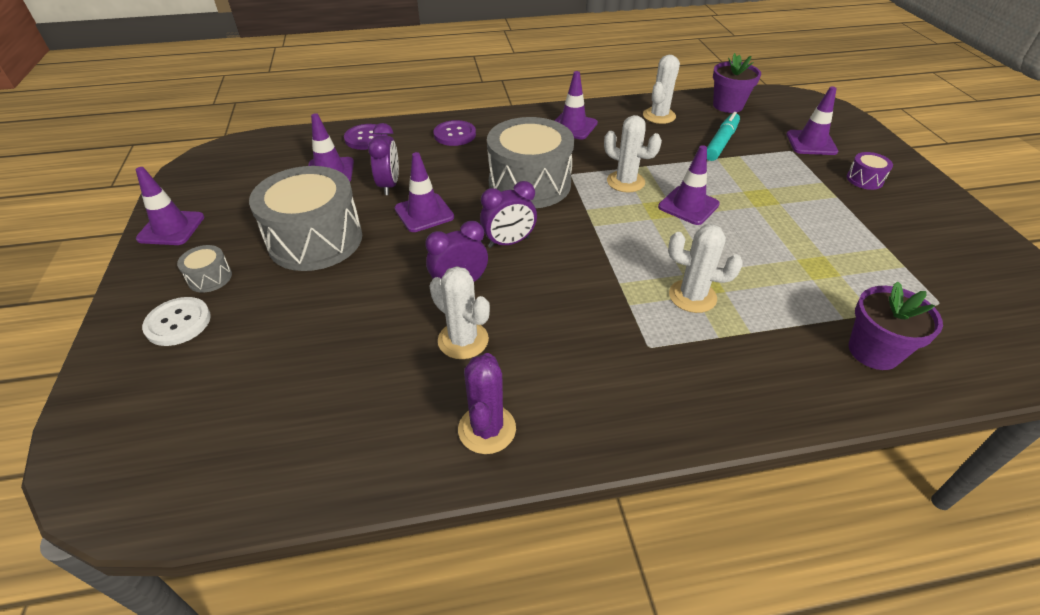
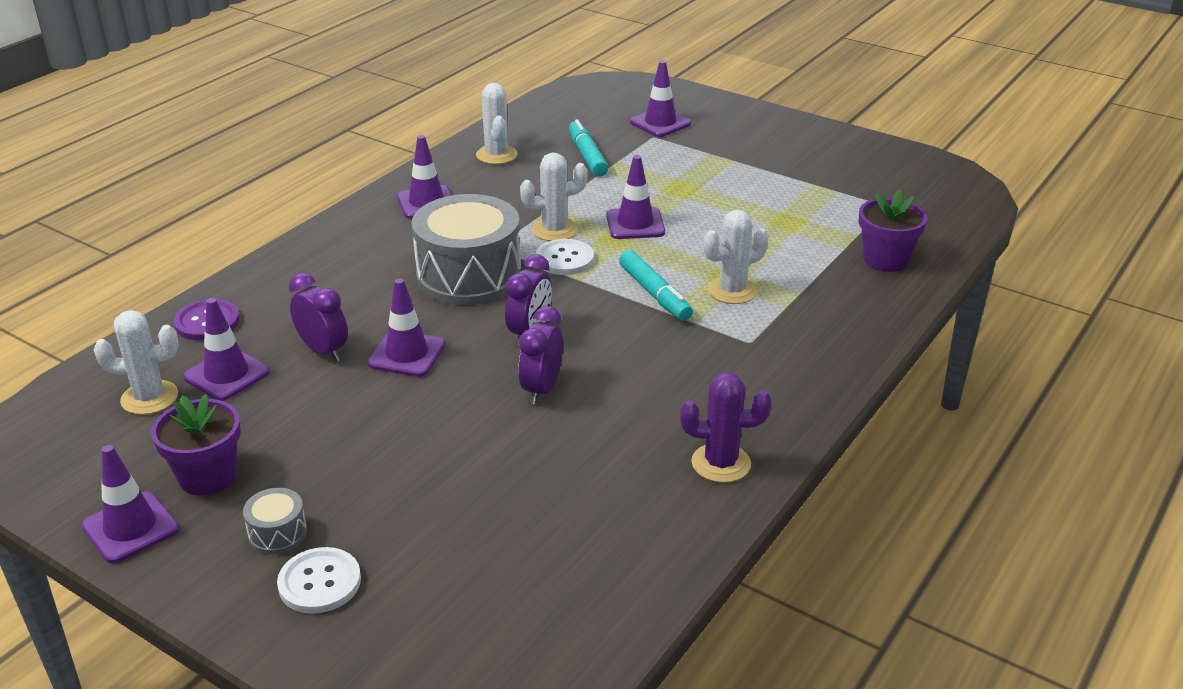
camera: 45 degrees left, 10 degrees down
(315, 240) = (333, 438): grey drum -> none
(455, 134) = (310, 269): purple button -> none
(463, 340) = (611, 424): white cactus -> white cactus (149, 398)
(487, 429) = (721, 463): purple cactus -> purple cactus turned 45 degrees counterclockwise
(603, 205) = (564, 259): none -> white button
(629, 264) = (654, 294): none -> turquoise marker
(728, 105) = (546, 117): purple flower pot -> purple flower pot (207, 476)
(864, 179) = (736, 137): purple drum -> none

